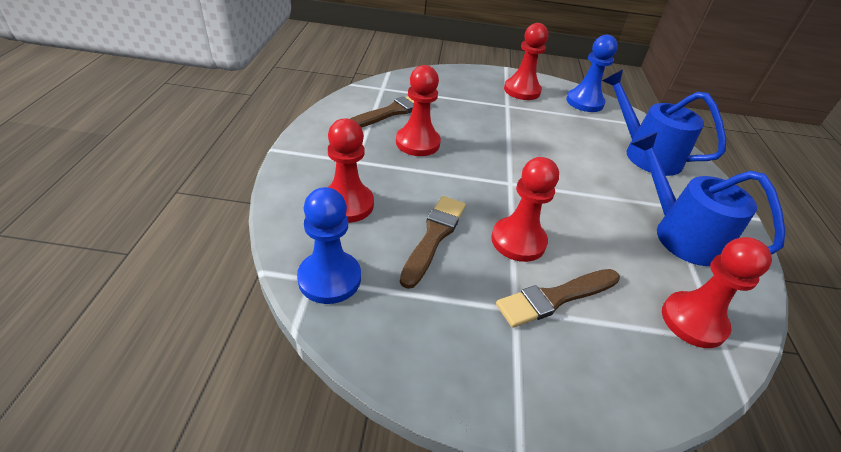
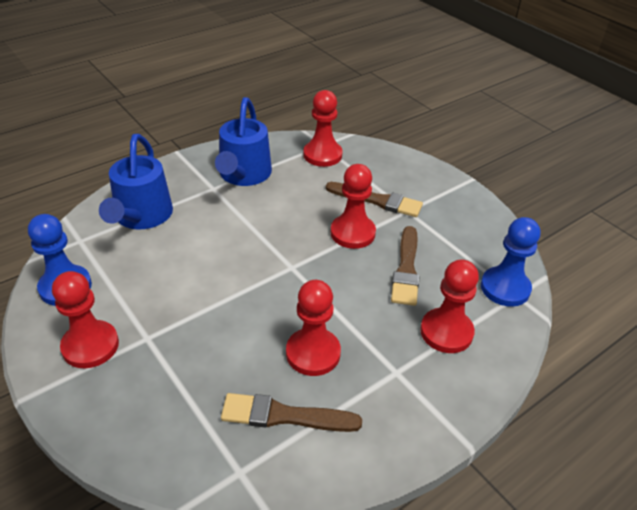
camera: 130 degrees left, 0 degrees up
(434, 237) = (406, 269): brown brush -> brown brush turned 60 degrees counterclockwise

